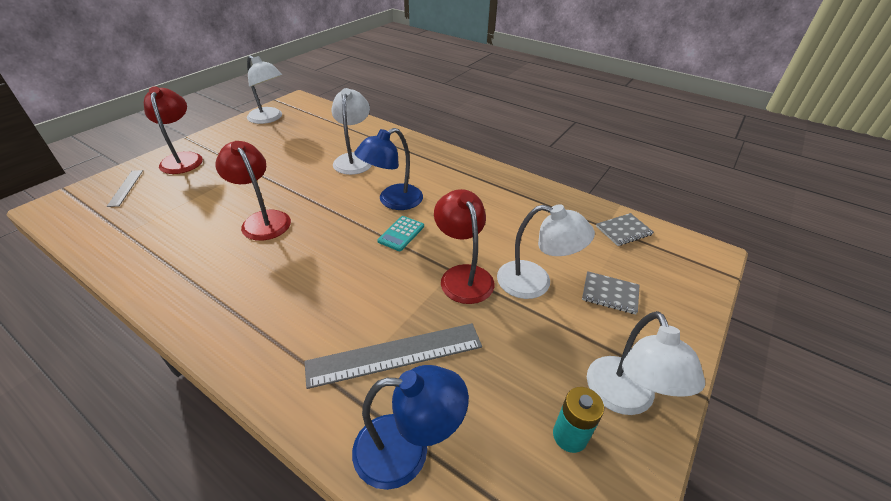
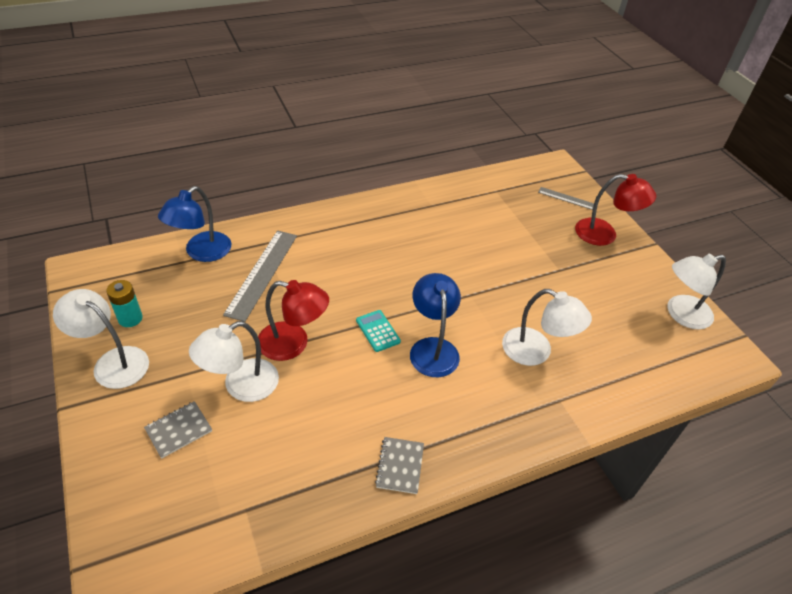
camera: 120 degrees right, 5 degrees up
(262, 220) = (464, 257): red lamp -> none
(623, 231) = (224, 523): grey notebook -> grey notebook (400, 466)

